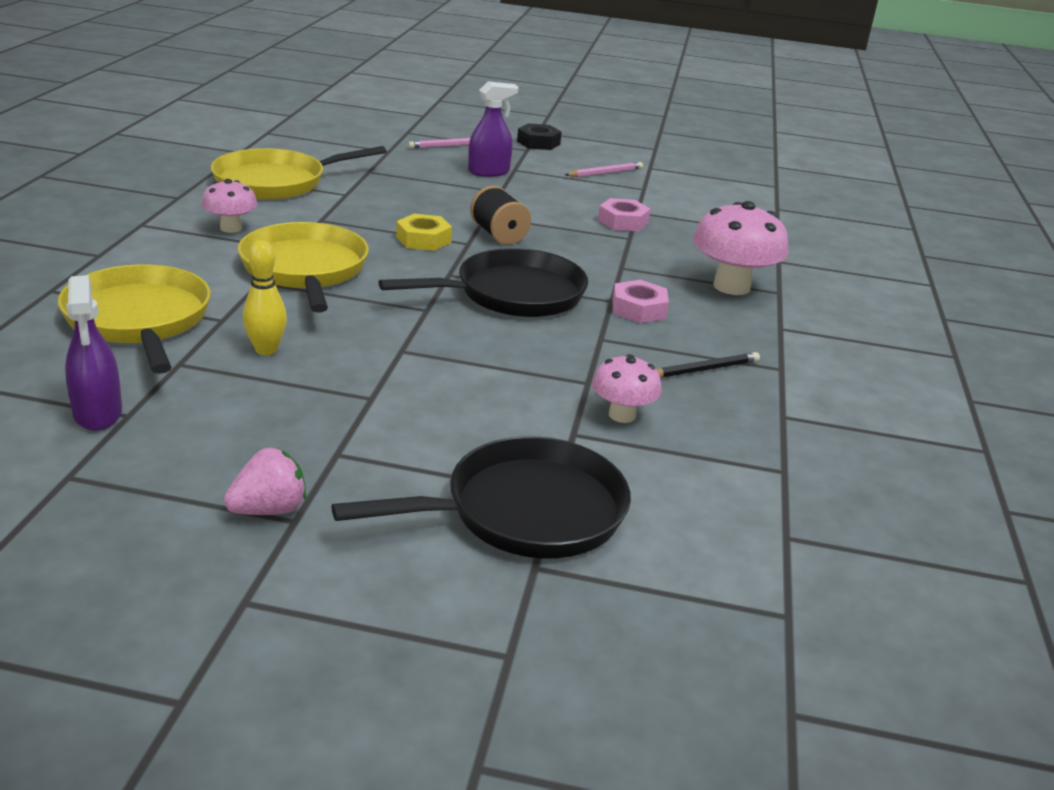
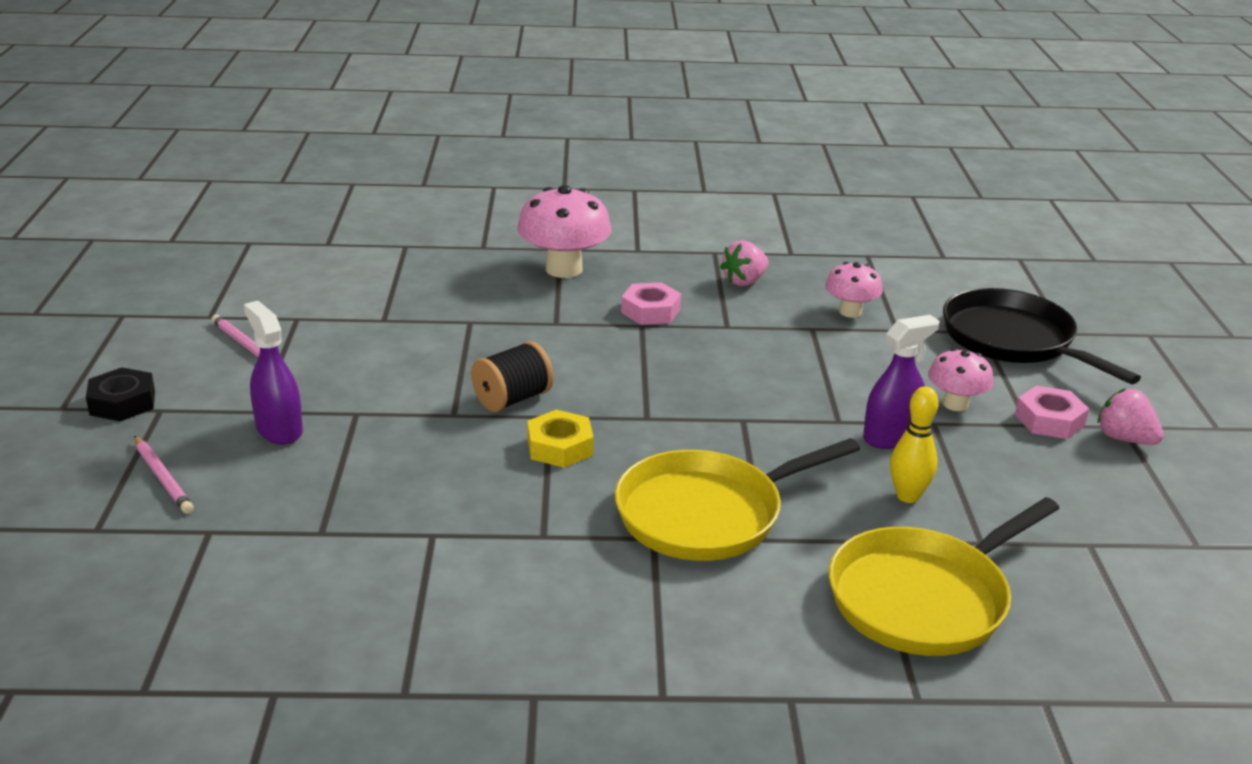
camera: 100 degrees left, 0 degrees up
(98, 413) = (1105, 562): purple spray bottle -> purple spray bottle (891, 437)
(231, 228) = (621, 605): pink mushroom -> pink mushroom (955, 404)
(276, 182) = (414, 611): yellow pan -> none
(513, 294) = (668, 376): black pan -> none
(623, 222) = (421, 327): pink nut -> pink nut (1049, 420)
(704, 369) = (744, 281): black pencil -> pink strawberry

